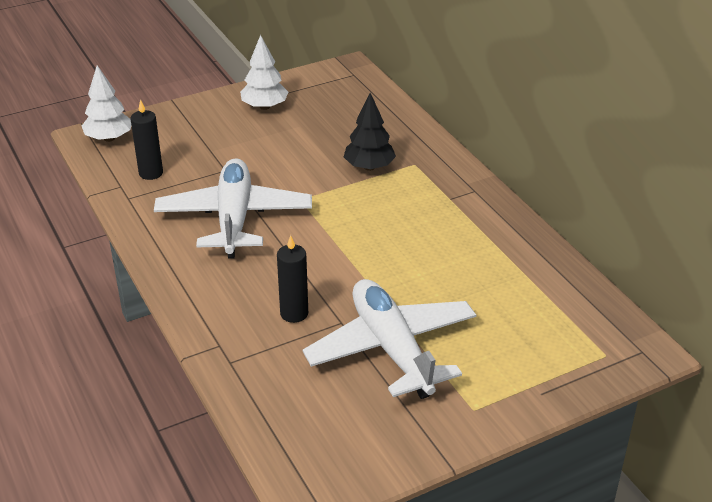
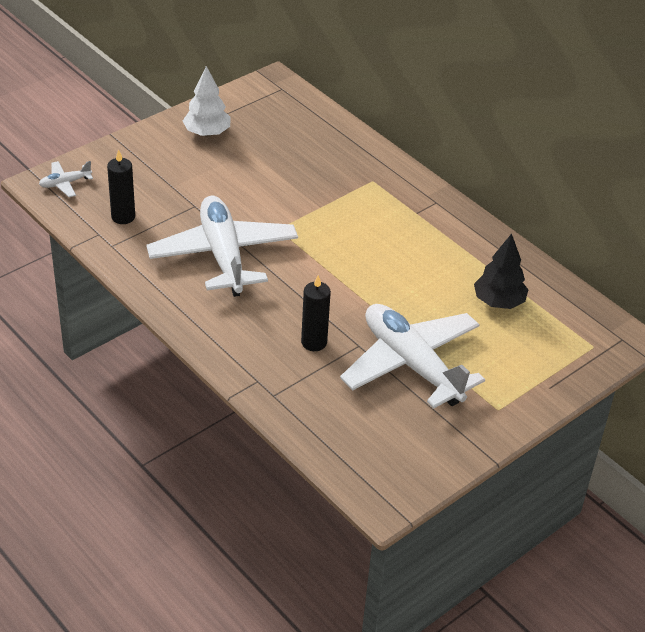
camera: 15 degrees left, 5 degrees up
(109, 138) = (65, 183): white tree -> white plane
(369, 167) = (331, 188): black tree -> black tree (498, 302)

